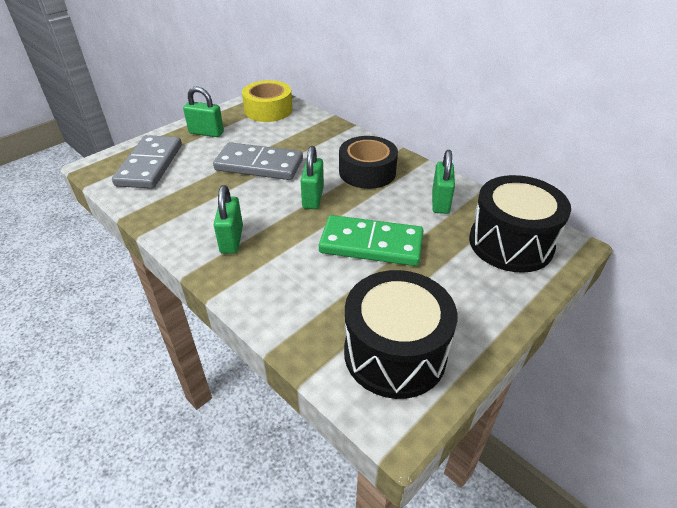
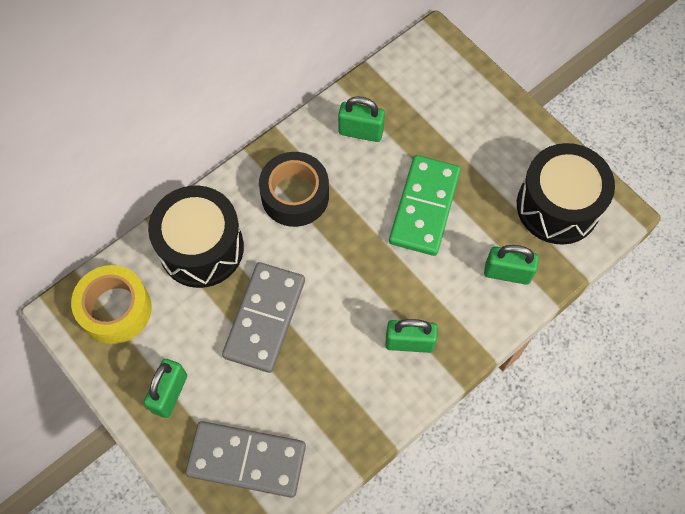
camera: 85 degrees left, 25 degrees up
(313, 198) = (341, 257): green padlock -> green padlock (507, 273)
(510, 243) = (430, 87): black drum -> black drum (201, 248)

